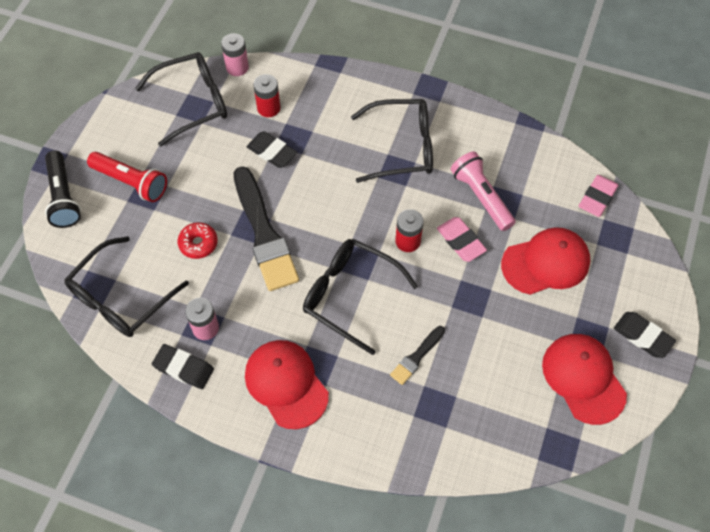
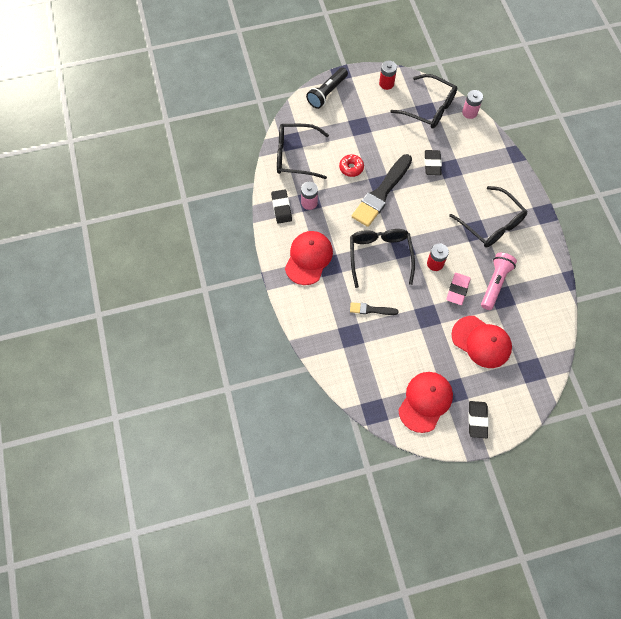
camera: 55 degrees right, 5 degrees up
(131, 182) = (359, 115): red flashlight -> none
(268, 108) = (458, 144): red battery -> red battery (386, 83)
(597, 198) = (549, 346): pink eraser -> none

